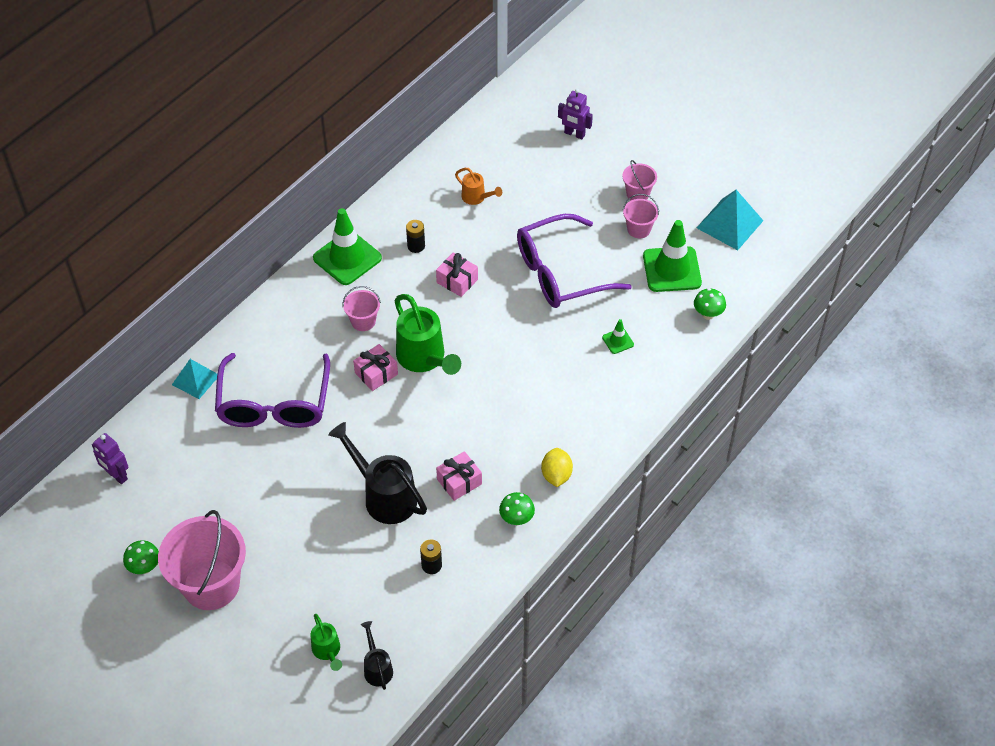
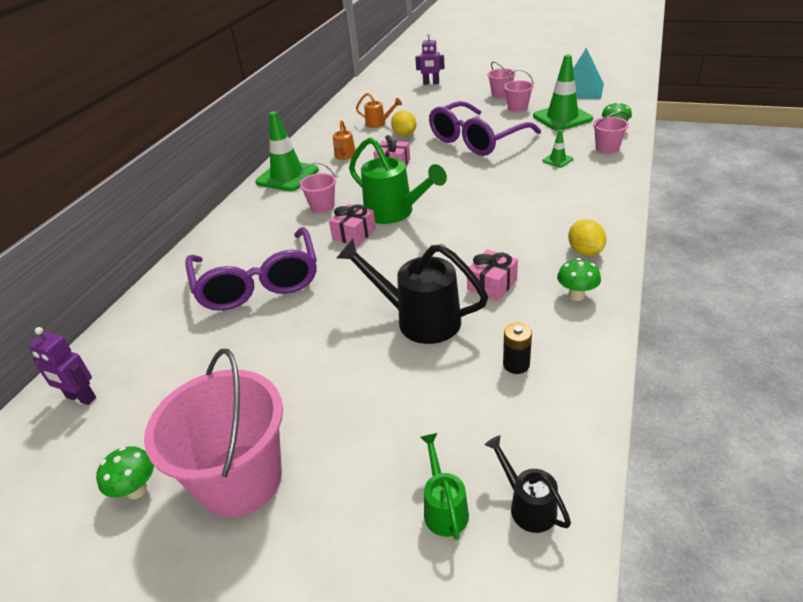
camera: 15 degrees left, 15 degrees down
(195, 380) = (163, 288): turquoise pyramid -> none
(327, 651) = (444, 508): green watering can -> green watering can turned 150 degrees counterclockwise
(416, 246) = (344, 156): black battery -> orange watering can
(493, 232) = (404, 135): none -> yellow lemon
(678, 342) = (607, 148): none -> pink bucket

